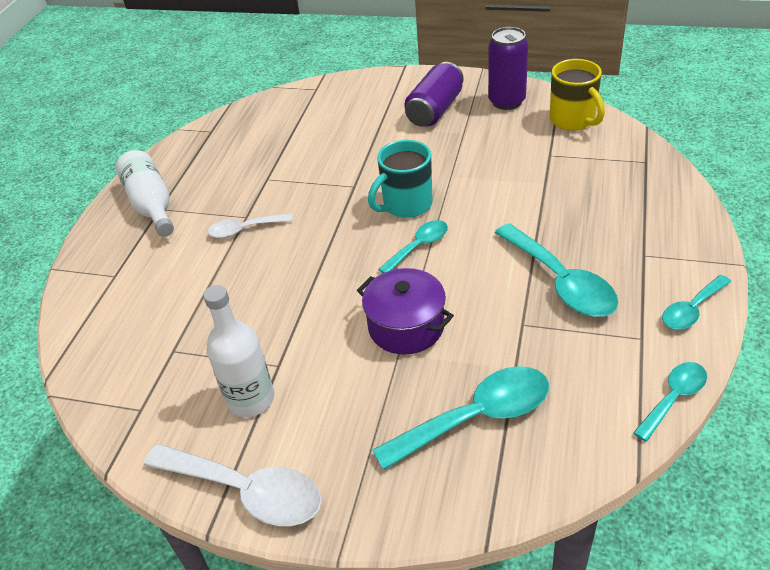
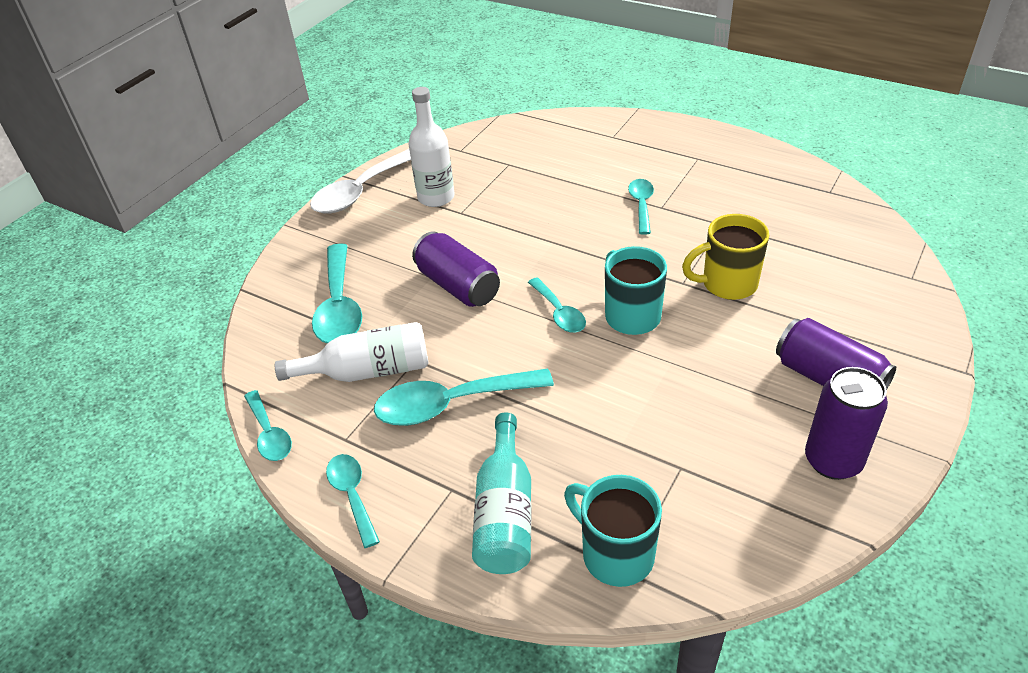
camera: 105 degrees right, 0 degrees up
(151, 205) = (705, 154): white bottle -> white bottle (368, 371)
(245, 229) = (641, 205): white spoon -> turquoise spoon
(406, 326) = (458, 286): purple pot -> purple can
(573, 120) = (758, 523): yellow mug -> yellow mug (727, 284)
(637, 167) = (615, 554): none -> turquoise mug
(643, 222) = (505, 513): none -> turquoise bottle

